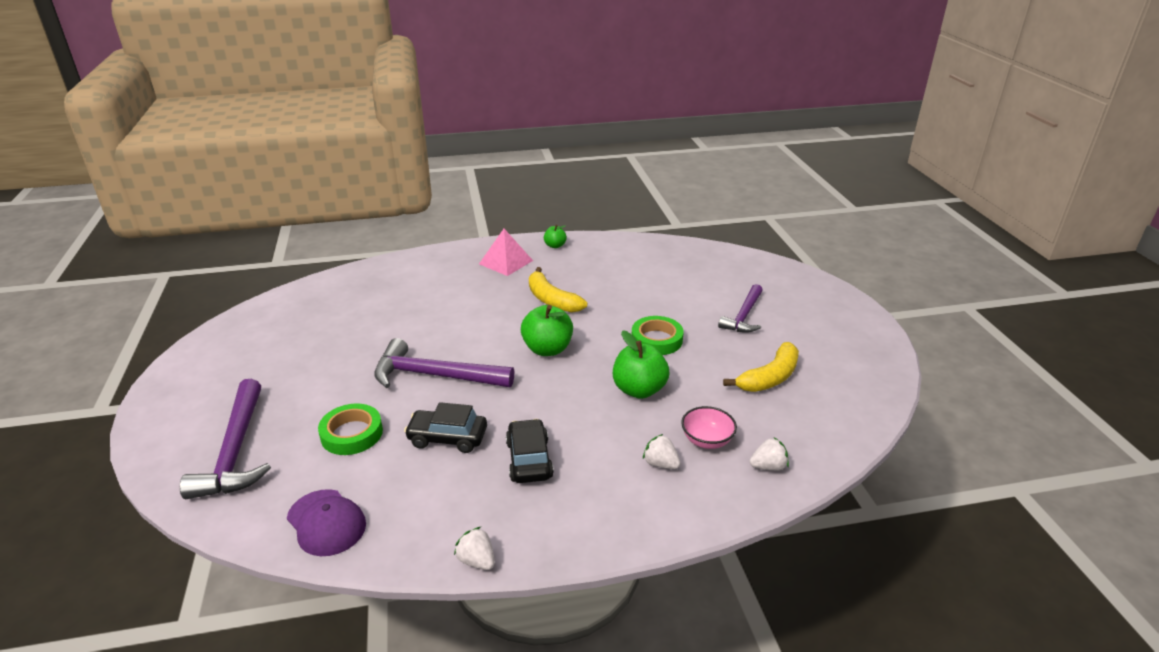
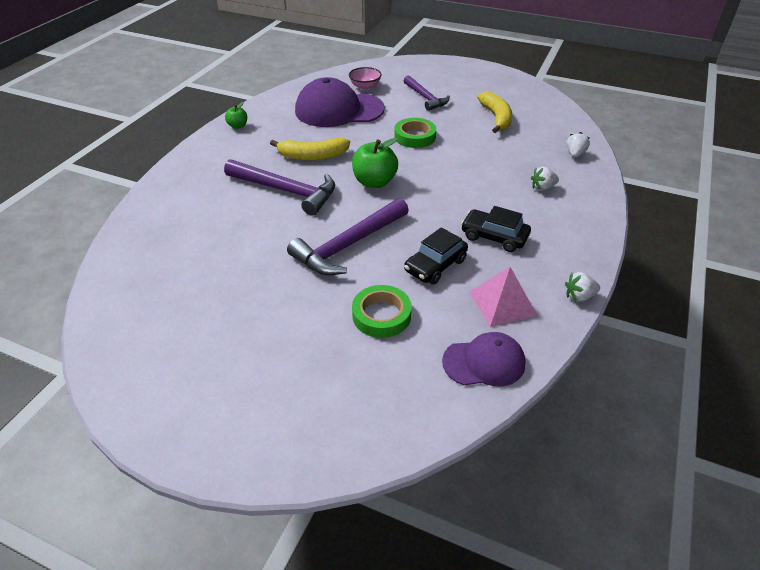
camera: 55 degrees left, 10 degrees up
(236, 451) = (337, 398): purple hammer -> purple hammer (286, 191)
(505, 262) = (228, 155): pink pyramid -> pink pyramid (502, 303)
(639, 390) = (462, 165): green apple -> none
(648, 279) = (339, 110): none -> purple cap
(707, 440) = (535, 163): pink bowl -> pink bowl (365, 87)

